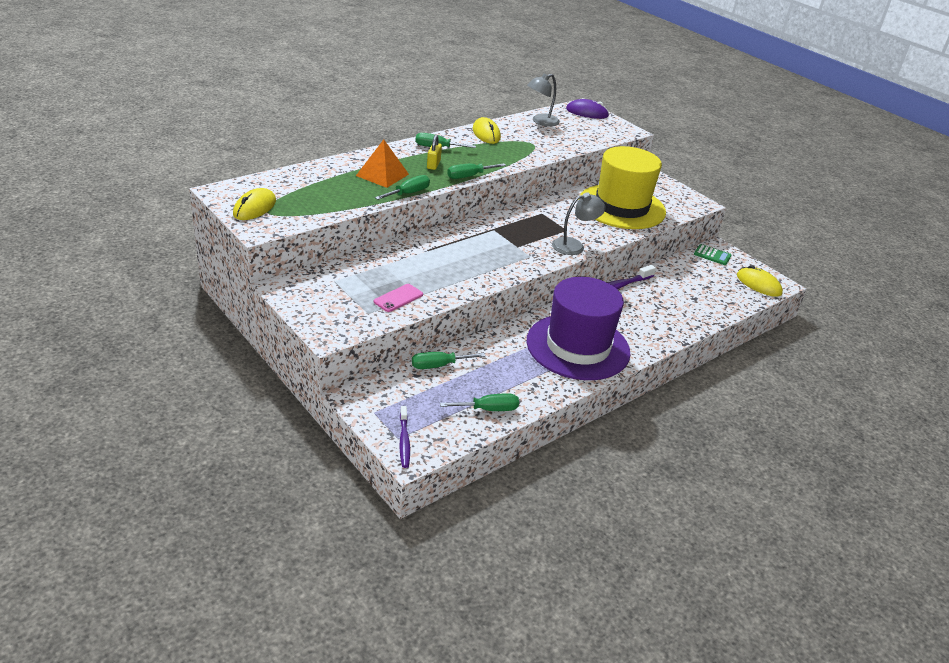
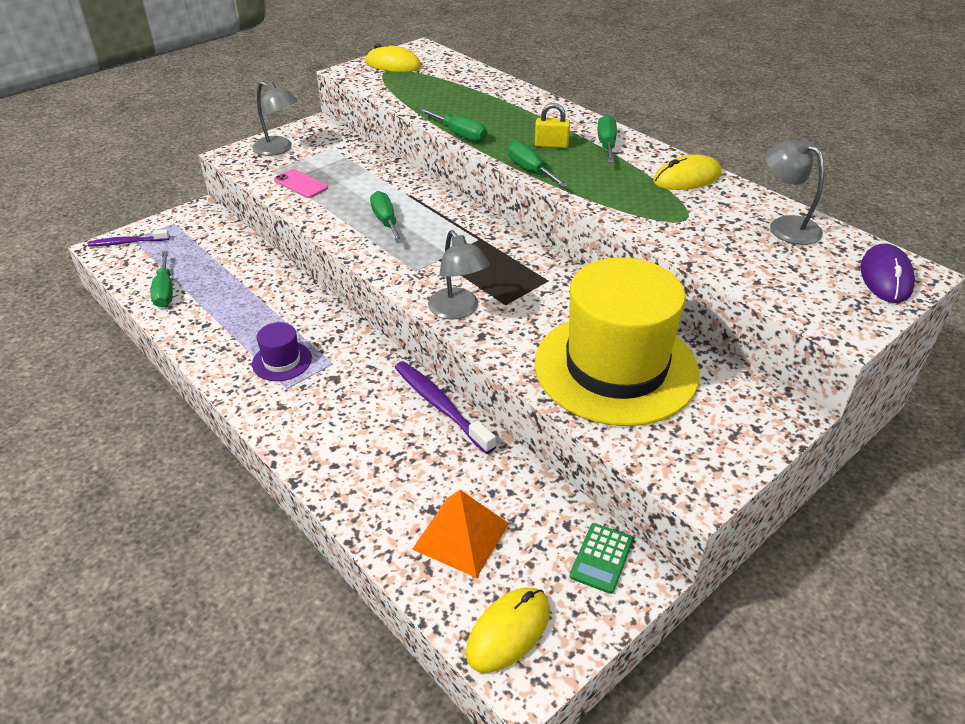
camera: 90 degrees right, 5 degrees up
(326, 309) = (278, 149): none -> grey lamp
(382, 175) = (501, 116): orange pyramid -> orange pyramid (461, 536)
(438, 366) = (245, 255): green screwdriver -> green screwdriver (386, 221)
(578, 347) = (282, 361): purple hat -> purple hat, size x0.41

